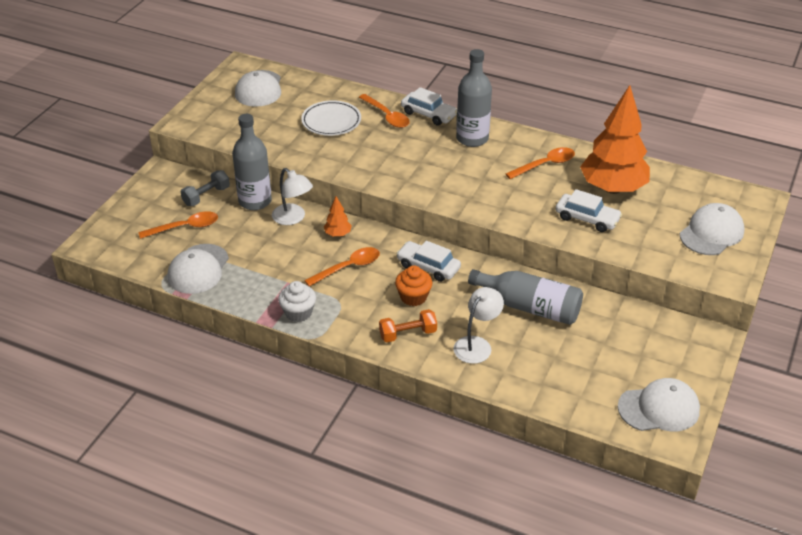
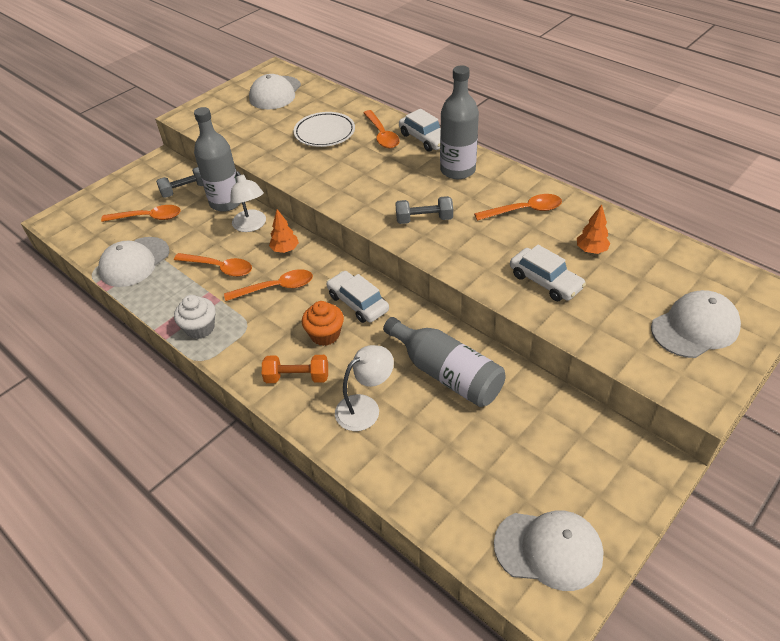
camera: 20 degrees right, 5 degrees up
(284, 260) = (219, 268): none -> orange spoon
(464, 185) = (424, 219): none -> grey dumbbell
(612, 188) = (591, 250): orange tree -> orange tree, size x0.40

